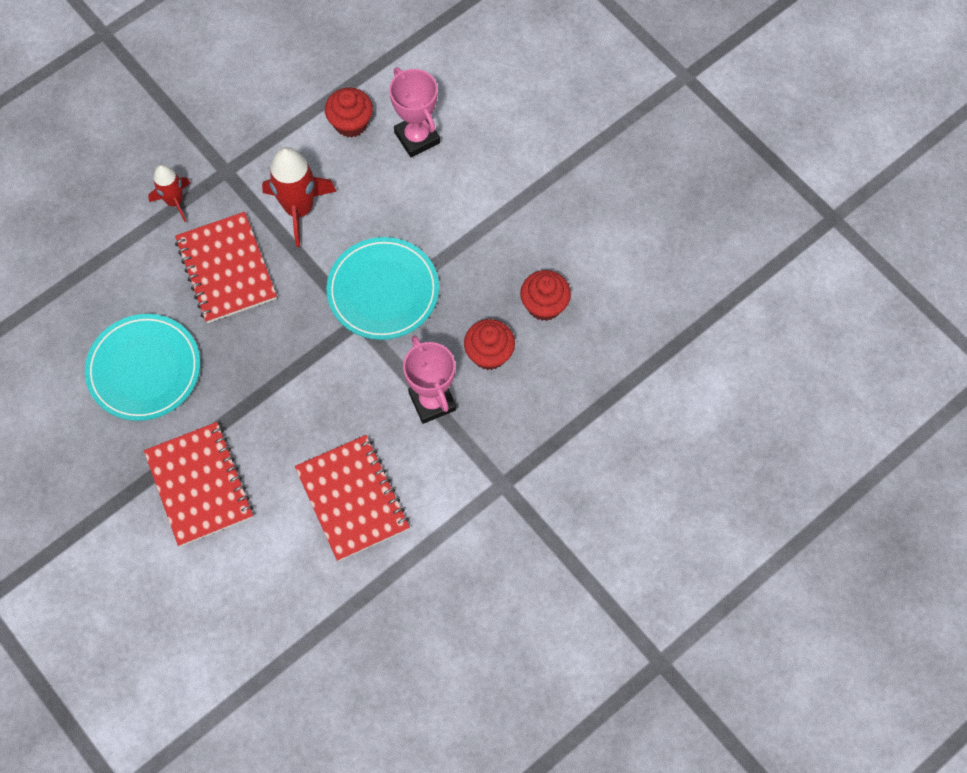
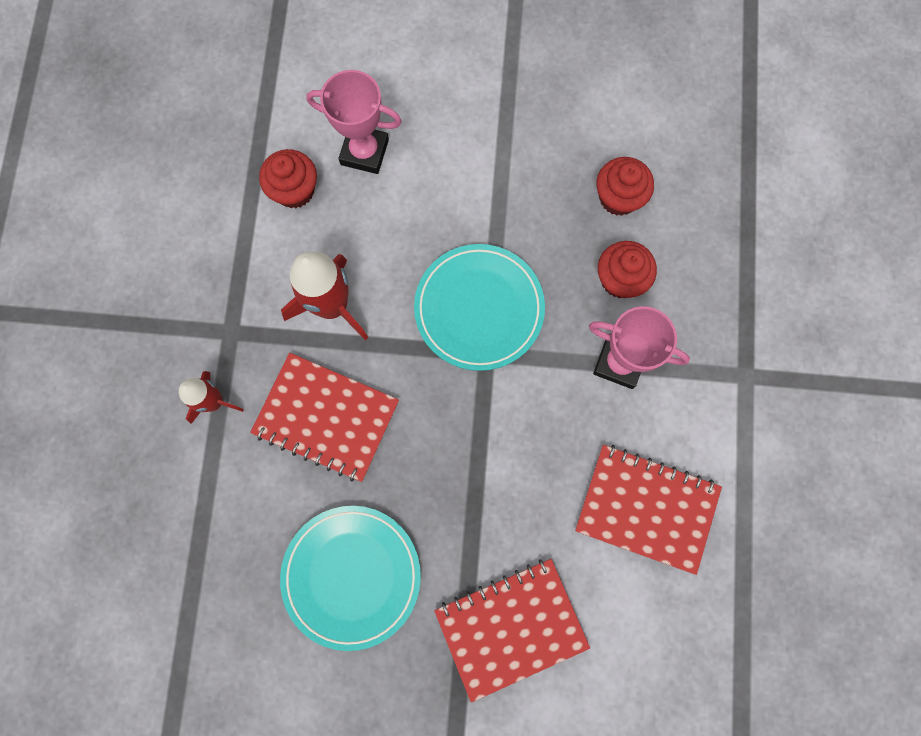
camera: 45 degrees left, 10 degrees up
(199, 485) = (511, 627): red notebook -> red notebook turned 45 degrees counterclockwise

